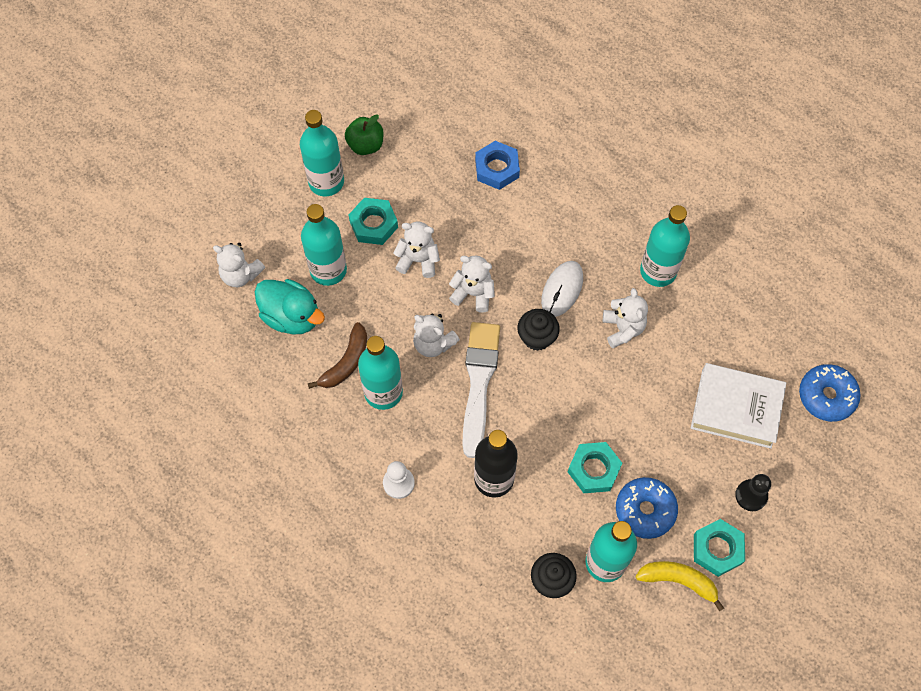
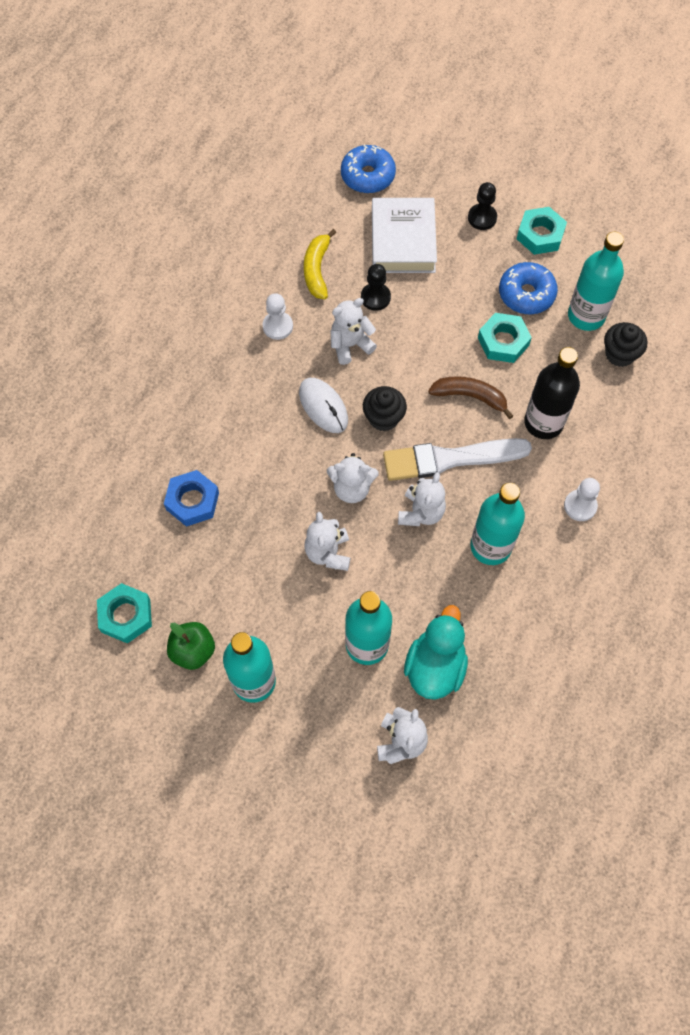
camera: 105 degrees left, 0 degrees up
(346, 362) = (470, 593): brown banana -> brown banana (470, 396)
(373, 224) = (296, 612): turquoise nut -> turquoise nut (126, 615)
(473, 293) = (352, 488): white teddy bear -> white teddy bear turned 90 degrees counterclockwise
(562, 290) = (323, 406): white mouse -> white mouse turned 45 degrees clockwise
(658, 271) = (277, 326): turquoise bottle -> white pawn
(672, 364) = (375, 297): none -> black pawn
(678, 581) = (580, 258): yellow banana -> yellow banana (317, 270)

